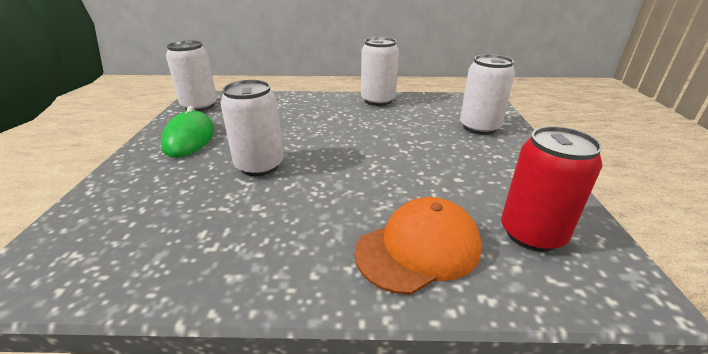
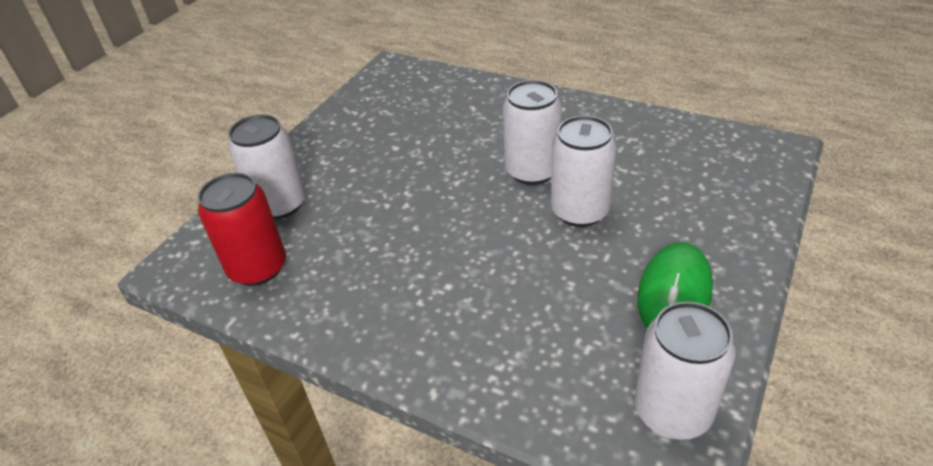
camera: 150 degrees left, 10 degrees up
(378, 100) = (334, 315): white can -> white can (532, 171)
(418, 249) = (485, 106): orange cap -> none
(532, 233) = (401, 98): red can -> red can (258, 268)

